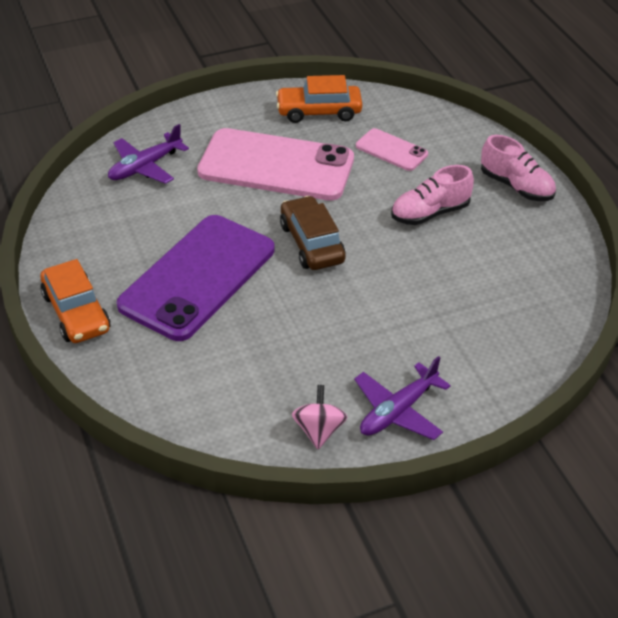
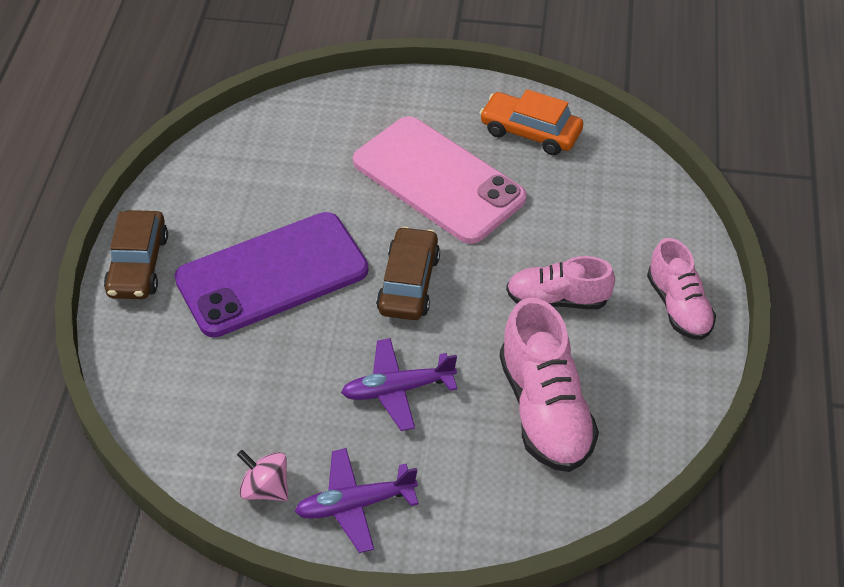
camera: 30 degrees right, 5 degrees up
(76, 312) = (138, 265): orange car -> brown car
(145, 167) = (309, 131): purple plane -> purple plane (397, 390)
(319, 430) = (265, 489): pink spinning top -> pink spinning top turned 90 degrees counterclockwise
(391, 150) = (573, 208): pink phone -> none
(482, 288) = (545, 410): none -> pink shoe

